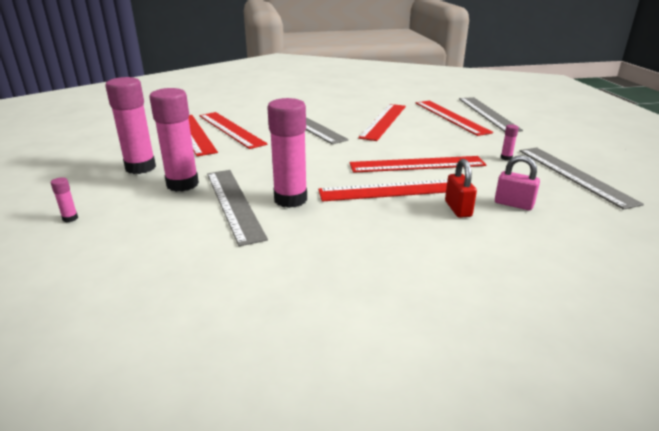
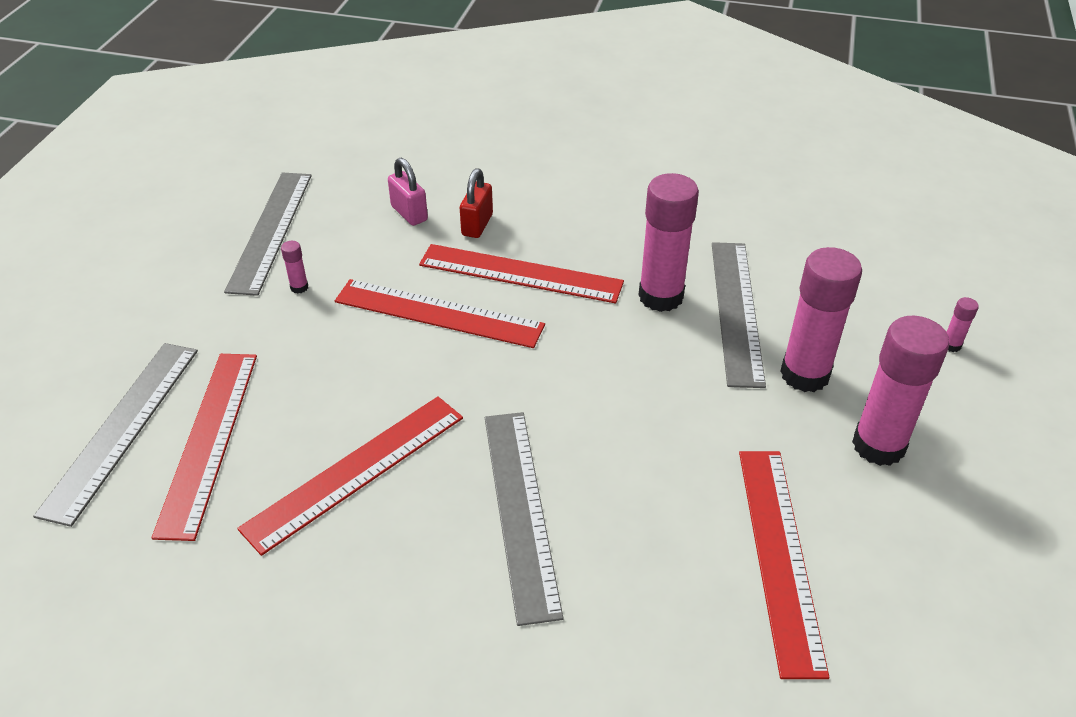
camera: 155 degrees left, 15 degrees up
(231, 129) = (694, 550): red ruler -> none

